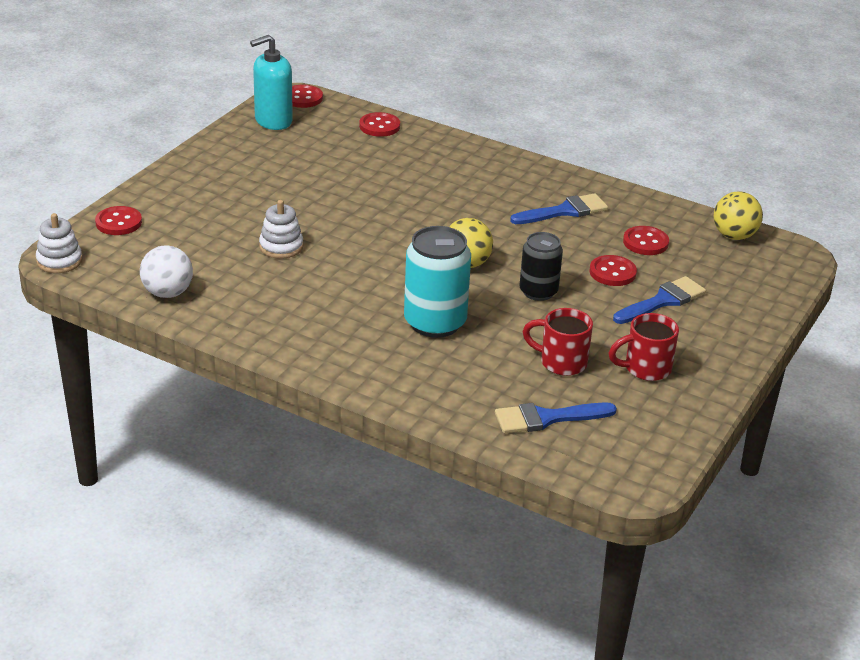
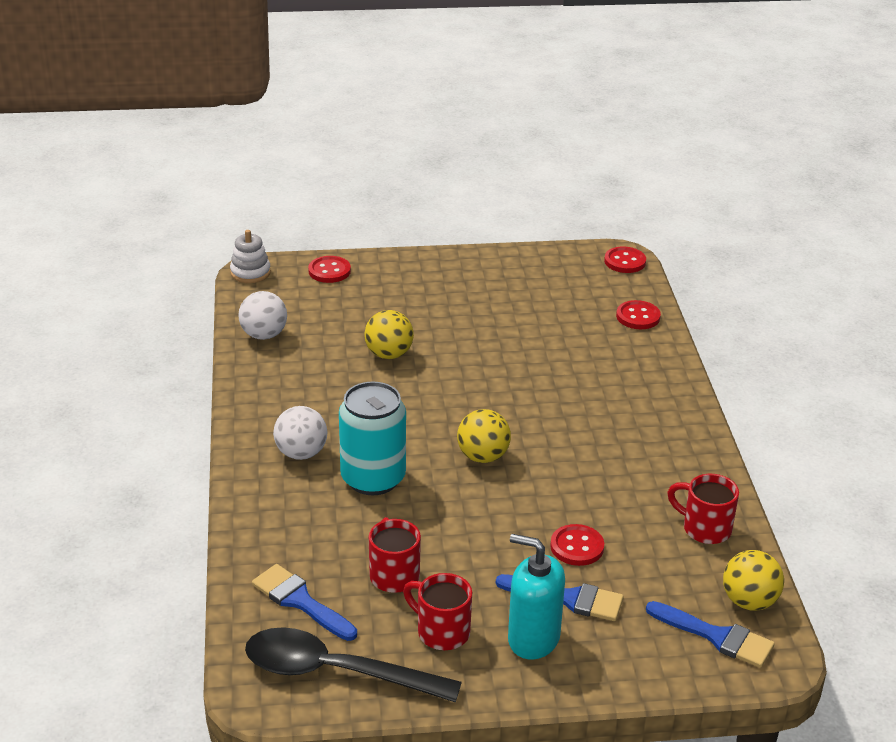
camera: 55 degrees right, 0 degrees up
(273, 121) = (568, 265): turquoise soap dispenser -> turquoise soap dispenser (533, 639)
(281, 247) = (389, 354): white stacking toy -> yellow ball
(361, 342) = (301, 453): none -> white ball
(538, 292) = (489, 515): black can -> none
(564, 211) = (643, 475): blue brush -> blue brush (716, 636)
(644, 434) = (336, 672): none -> black spoon
(645, 242) = (656, 547): red button -> none
(646, 216) = (704, 529): none -> red mug

